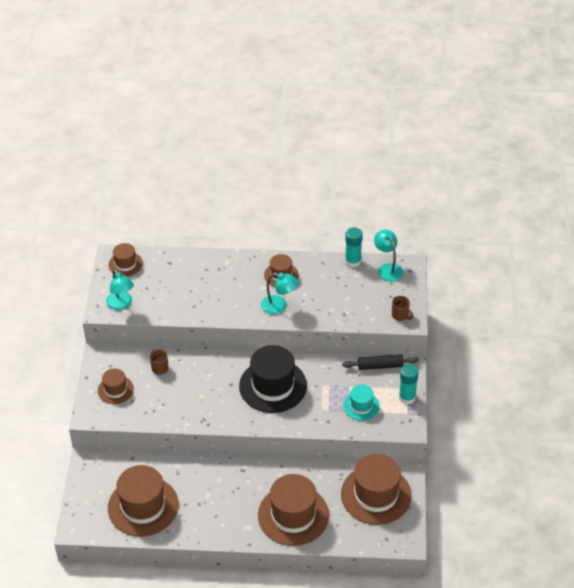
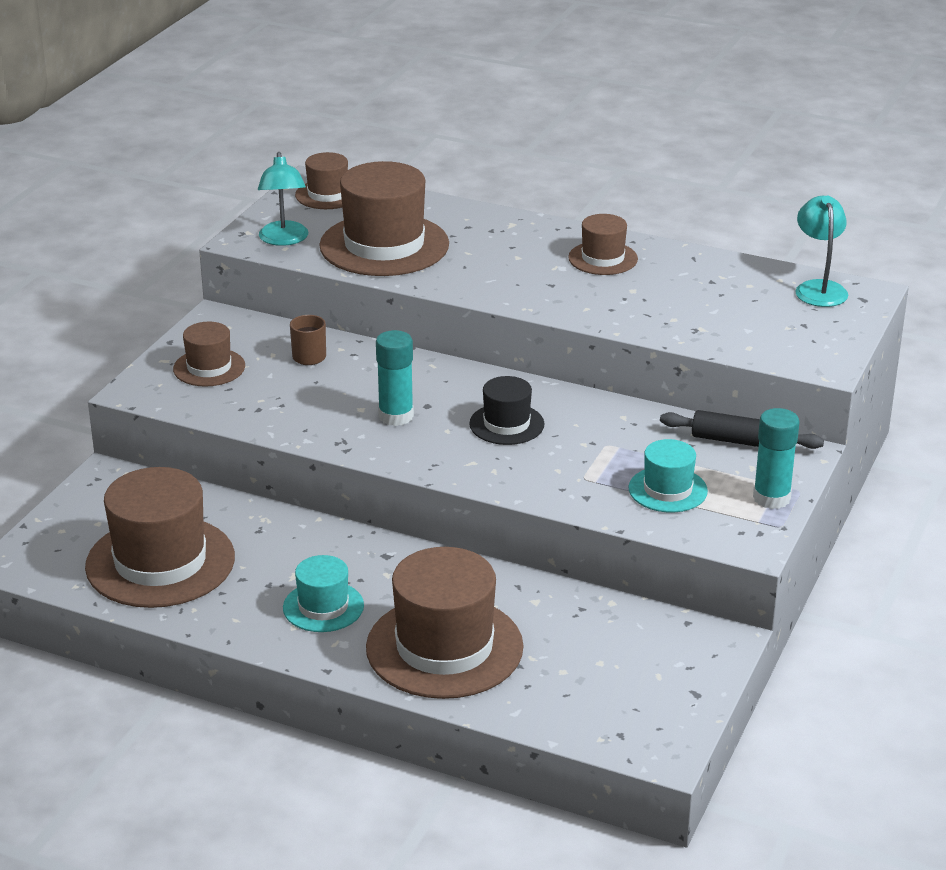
camera: 20 degrees right, 15 degrees down
(230, 509) = (323, 607): none -> turquoise hat
(273, 386) = (506, 424): black hat -> black hat, size x0.53
(279, 306) = (573, 296): turquoise lamp -> none
(353, 261) = (754, 267): turquoise glue stick -> turquoise glue stick (396, 416)
(376, 495) = (636, 658): brown hat -> brown hat (384, 245)
(400, 315) = (809, 353): brown mug -> none

